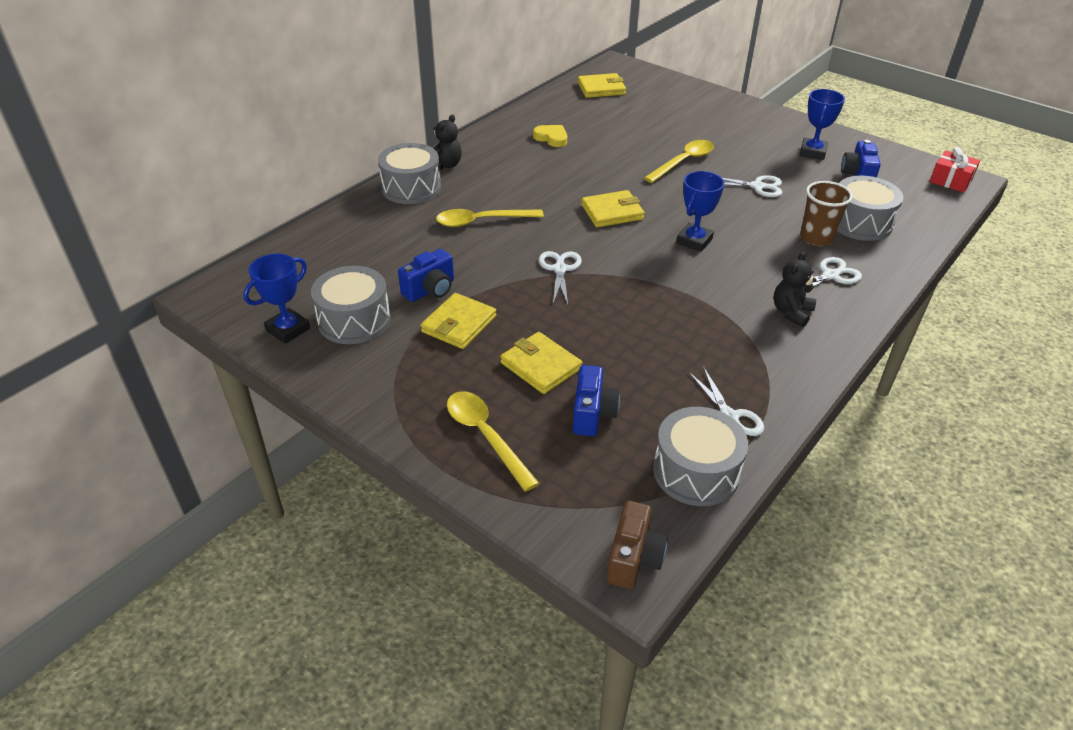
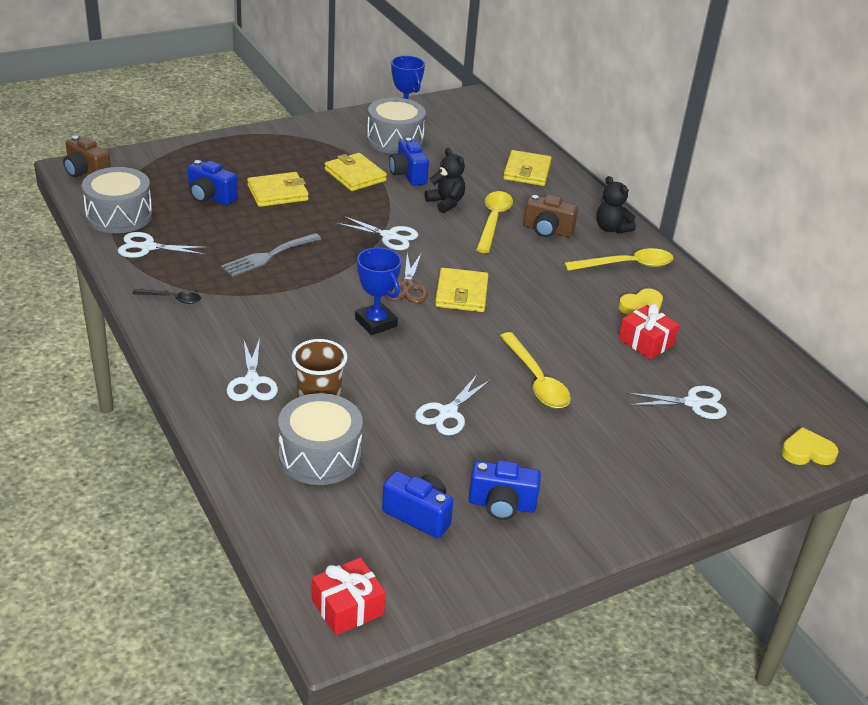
camera: 110 degrees right, 5 degrees down
(411, 188) = (575, 201): grey drum -> none
(475, 192) = (547, 230): none -> brown camera
(485, 436) = (232, 156): yellow spoon -> yellow spoon (626, 265)
(594, 131) = (646, 342): none -> red gift
(601, 88) = (769, 390): yellow wallet -> yellow wallet (527, 171)
(630, 239) = (407, 287): none -> brown scissors
(643, 109) = (693, 403): none -> white scissors
(649, 75) = (807, 452): none -> yellow heart
(662, 329) = (268, 256): none -> grey fork
(787, 361) = (172, 299): none -> black spoon
(791, 312) = (225, 330): black teddy bear -> black teddy bear (446, 203)
(812, 152) = (501, 505): blue trophy -> blue camera

